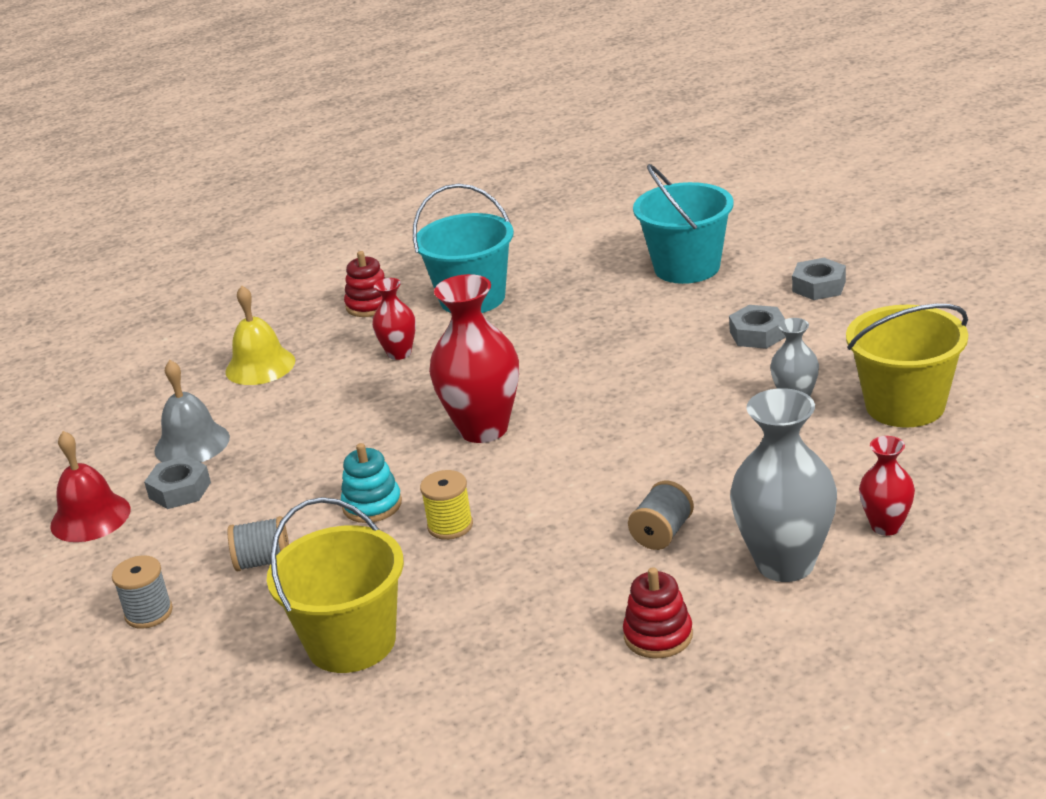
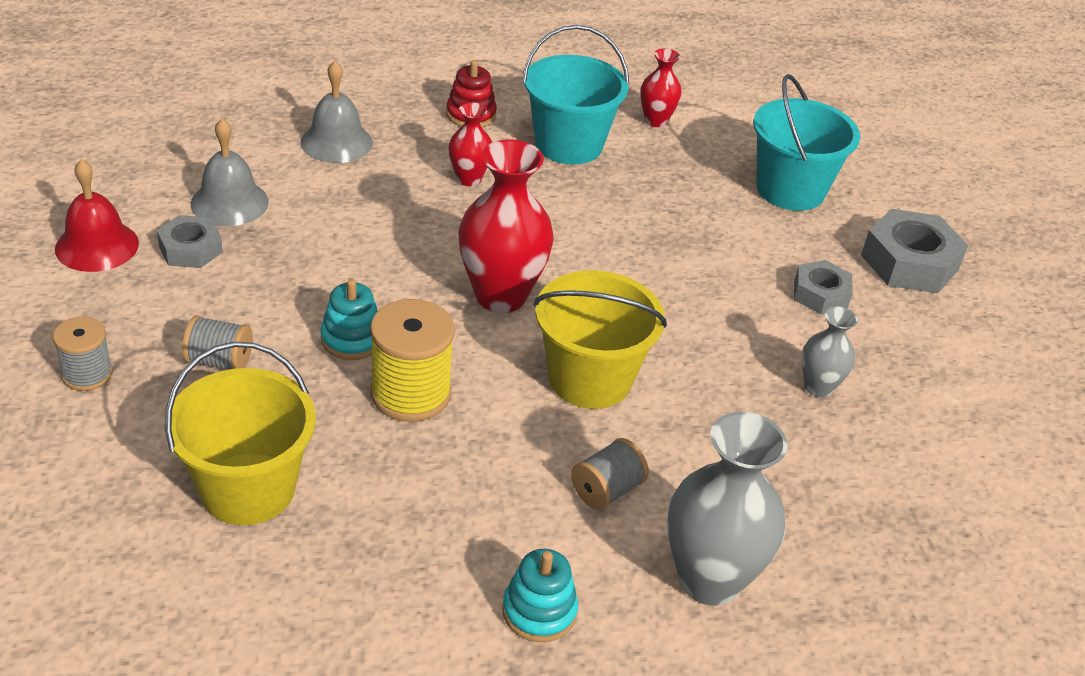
camera: 10 degrees right, 10 degrees up
(260, 366) = (336, 142): yellow bell -> grey bell
(450, 526) = (410, 394): yellow spool -> yellow spool, size x1.66
(658, 636) = (539, 611): red stacking toy -> turquoise stacking toy
(819, 286) = (909, 262): grey nut -> grey nut, size x1.65
(886, 526) = (834, 578): red vase -> red vase (655, 121)
(905, 405) = (926, 439): yellow bucket -> yellow bucket (590, 379)

